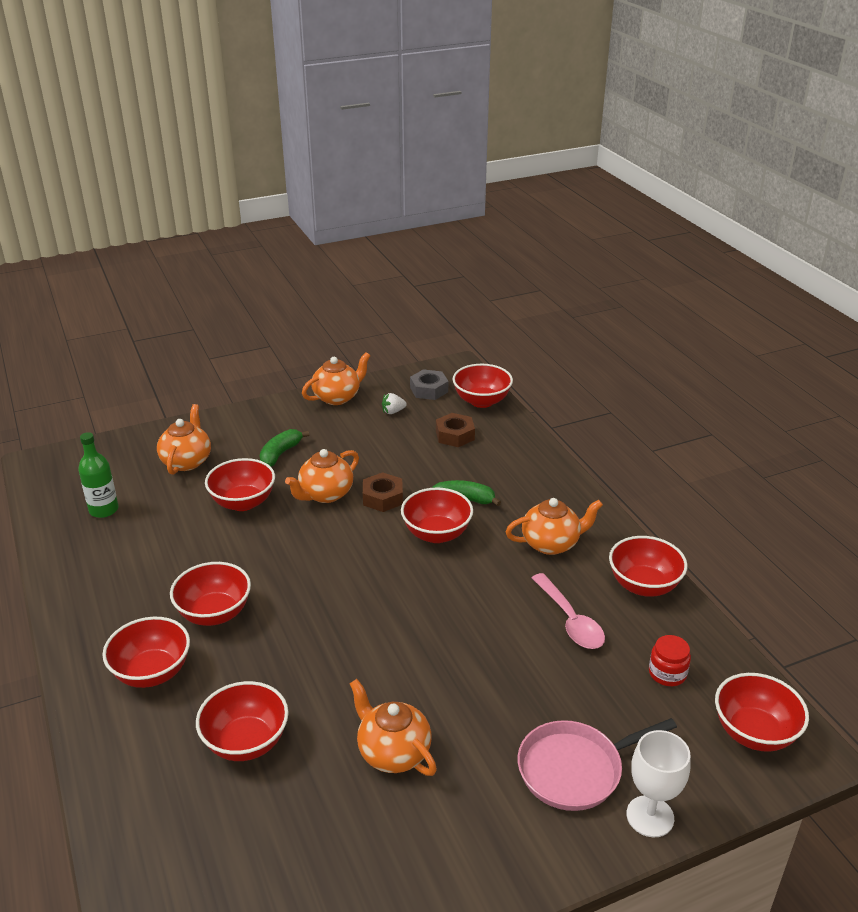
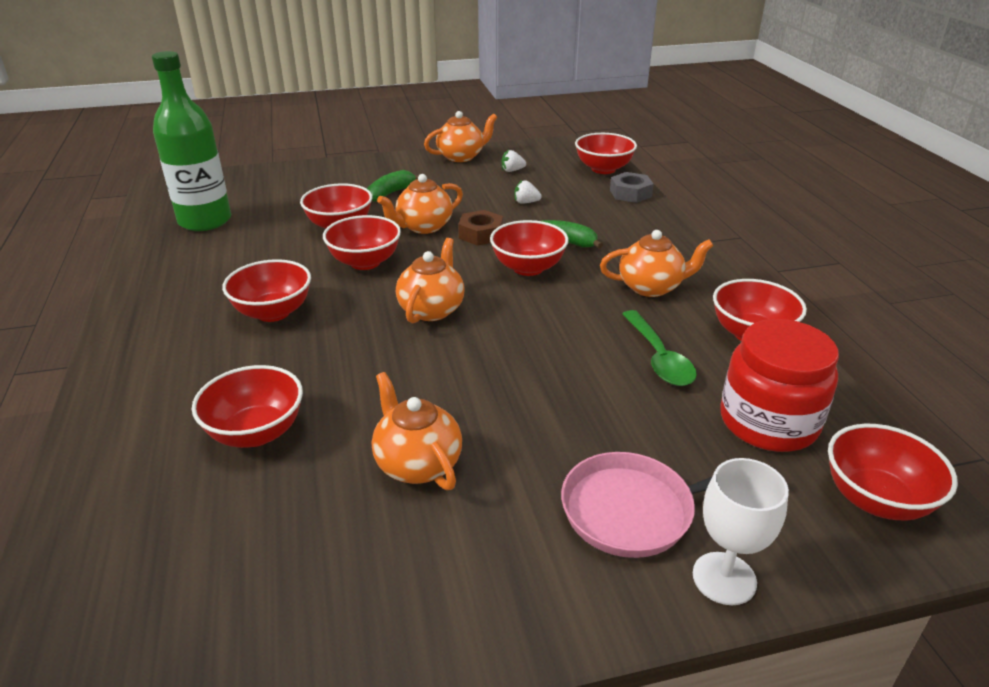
camera: 10 degrees right, 0 degrees up
(104, 510) = (205, 221): green bottle -> green bottle, size x1.80
(152, 672) = (187, 356): red bowl -> red bowl (365, 262)
(187, 461) = (299, 192): orange teapot -> orange teapot (432, 309)
(416, 453) = (526, 202): none -> white strawberry
(429, 390) = (552, 157): grey nut -> grey nut (630, 193)
(455, 435) = (569, 192): brown nut -> none
(570, 620) = (659, 358): pink spoon -> green spoon
(667, 673) = (768, 422): red jar -> red jar, size x2.10

